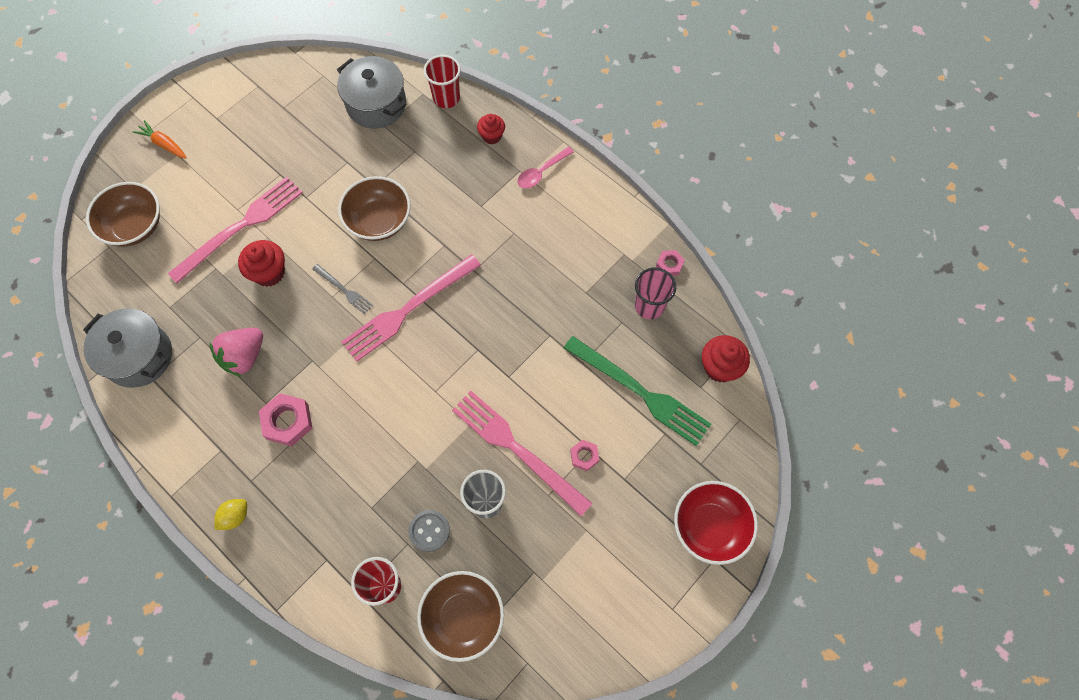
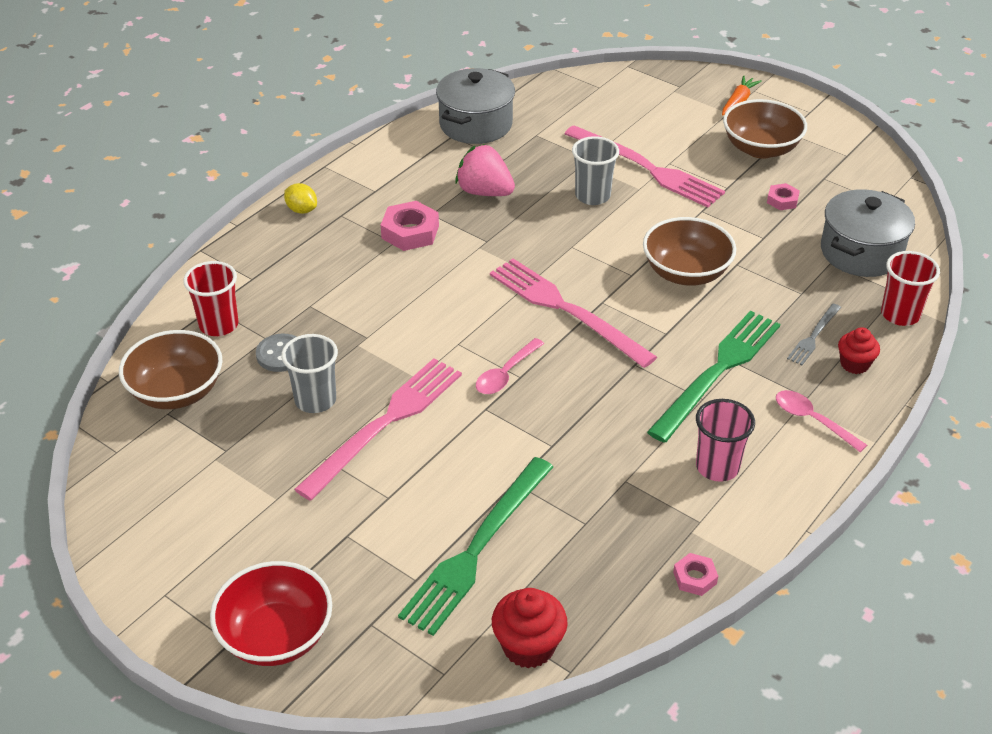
camera: 85 degrees right, 25 degrees down
(135, 226) = (628, 99): brown bowl -> brown bowl (761, 149)
(269, 273) = (592, 196): red cupcake -> grey cup
(344, 290) = (582, 254): grey fork -> grey fork (814, 336)
(474, 359) = (506, 374): none -> pink spoon
(488, 219) = (717, 371): none -> green fork
(584, 456) = (378, 491): pink nut -> pink nut (782, 200)
(649, 306) = (617, 555): pink cup -> pink cup (717, 467)

